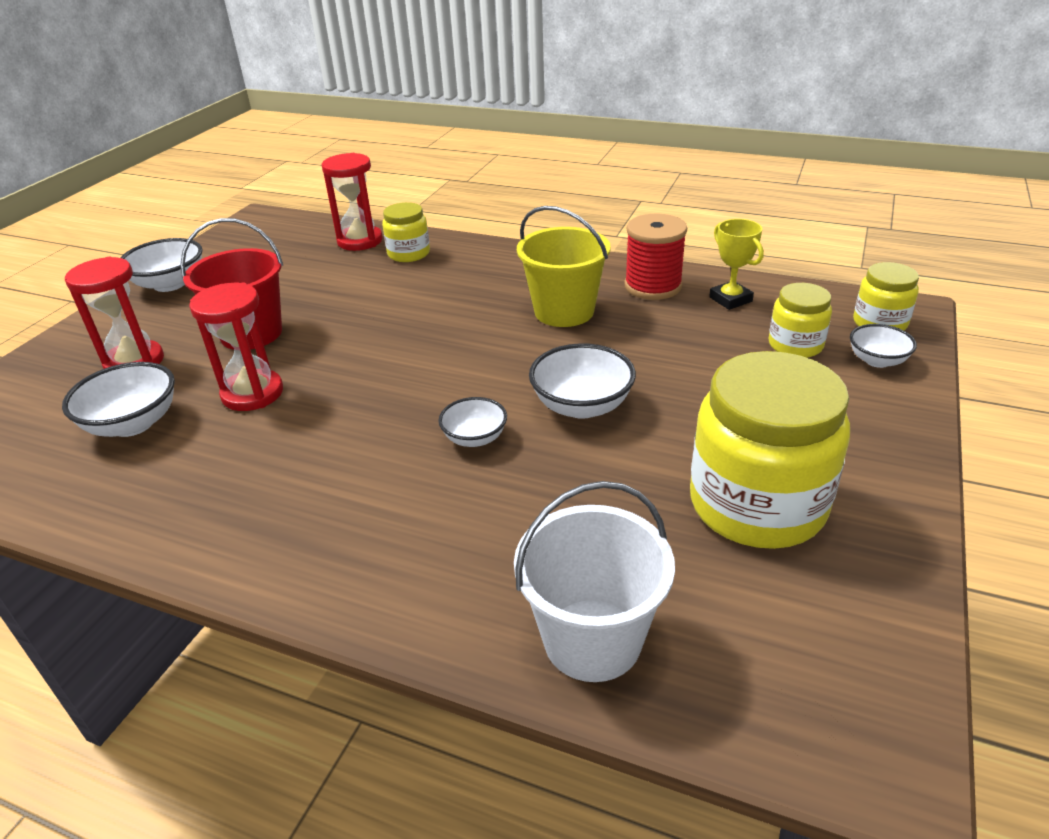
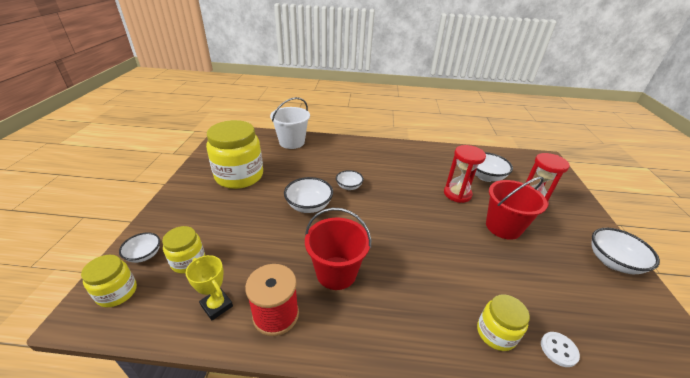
camera: 160 degrees right, 0 degrees up
(360, 241) = (558, 350): red hourglass -> white button
(564, 311) = (336, 273): yellow bucket -> red bucket

